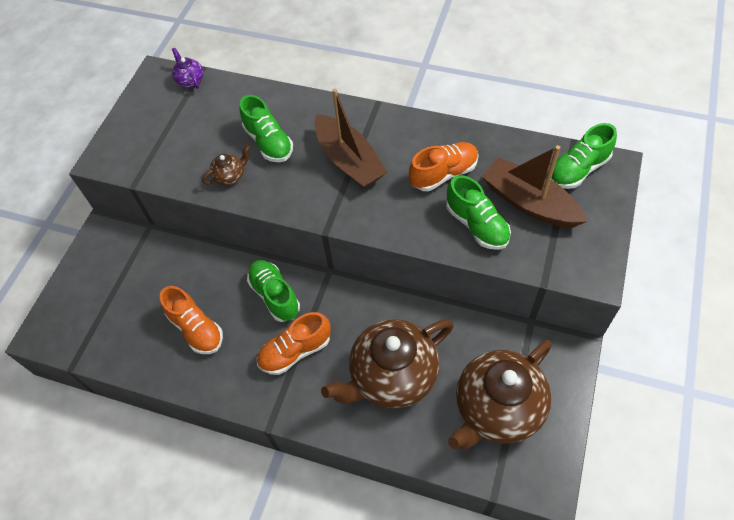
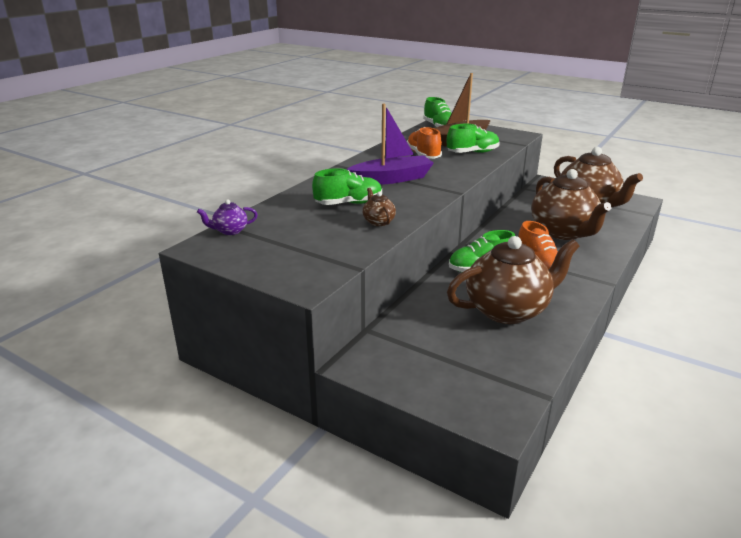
camera: 80 degrees left, 30 degrees down
(196, 328) = (508, 310): orange shoe -> brown teapot
(349, 161) = (391, 179): brown boat -> purple boat

